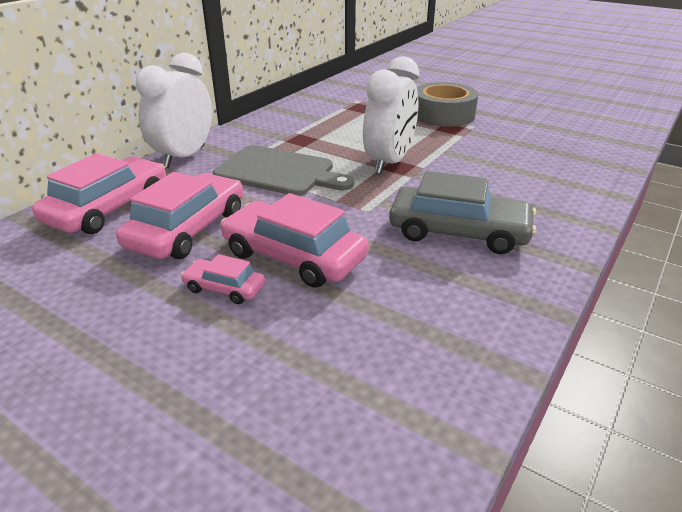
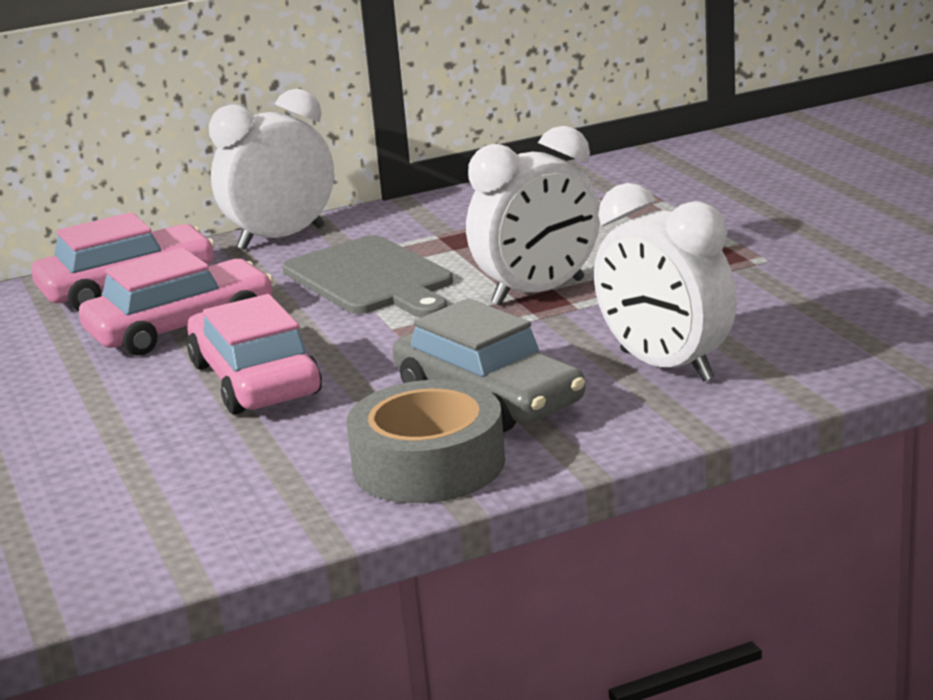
camera: 35 degrees right, 10 degrees down
(224, 288) = (145, 393): pink car -> none
(443, 114) = (746, 233): grey tape -> grey tape (428, 464)
(520, 191) = (665, 366): none -> white clock

